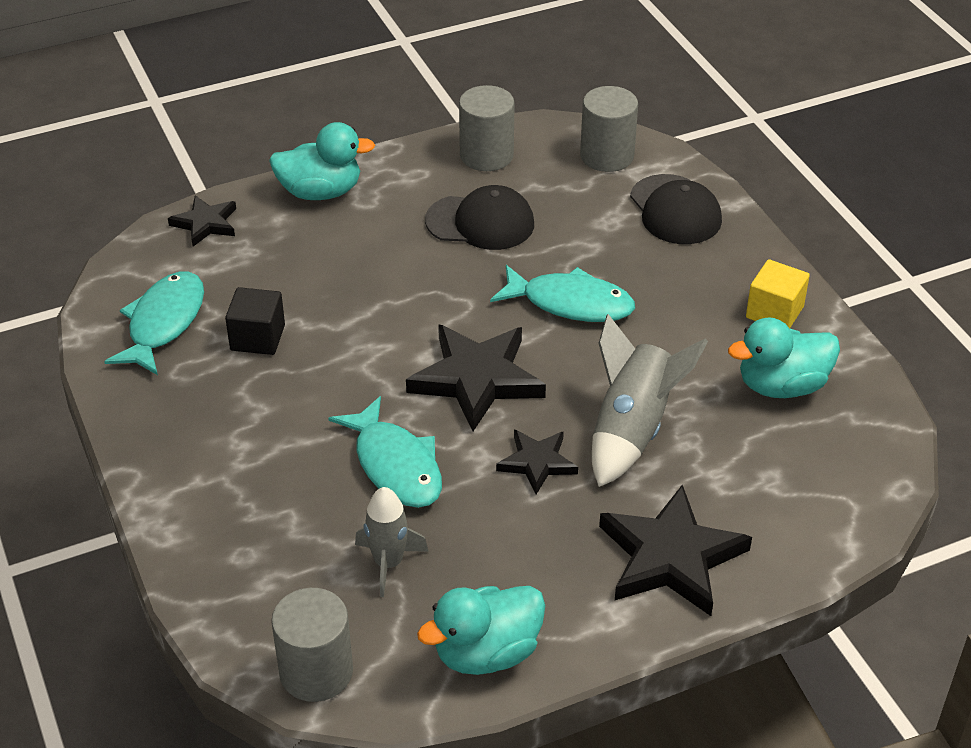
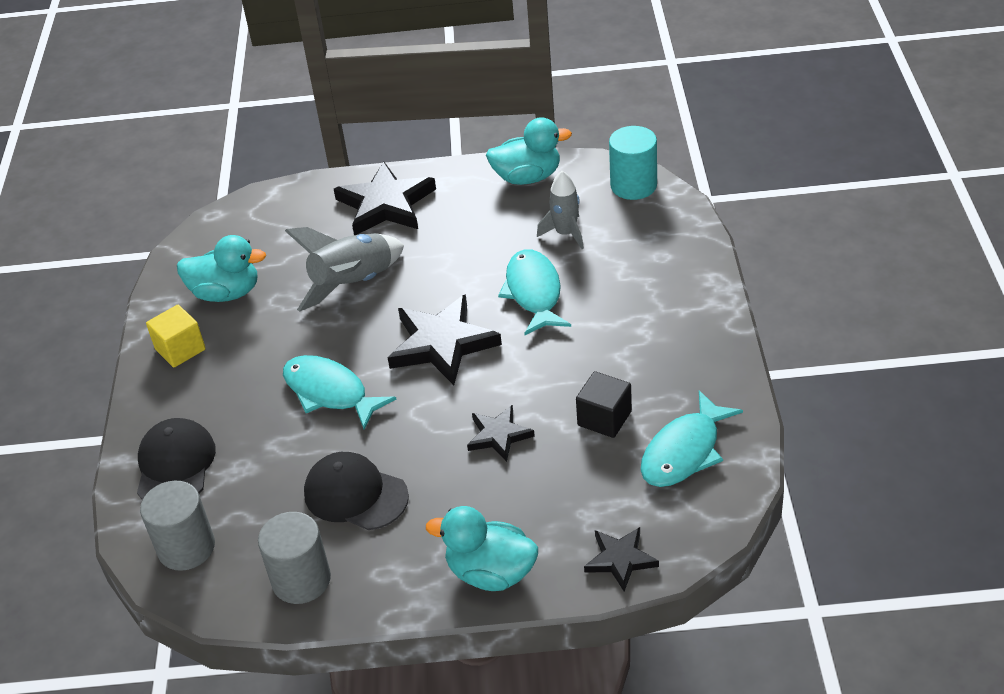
camera: 155 degrees left, 0 degrees up
(316, 672) = (633, 185): grey cylinder -> turquoise cylinder
(537, 462) = (433, 275): black star -> black star (499, 435)

